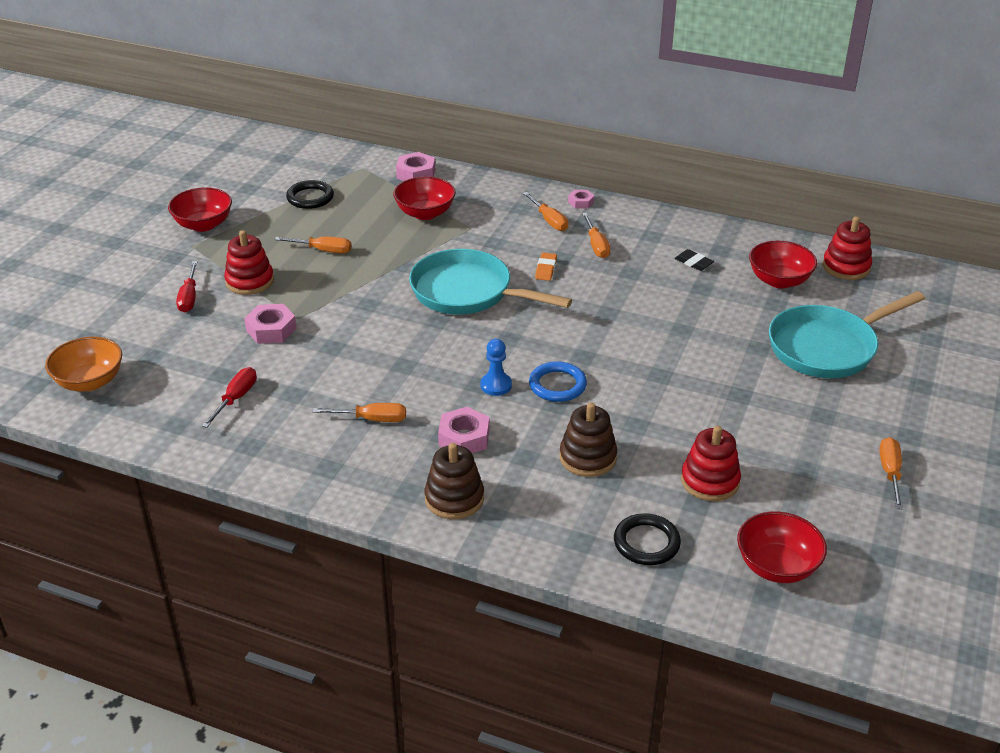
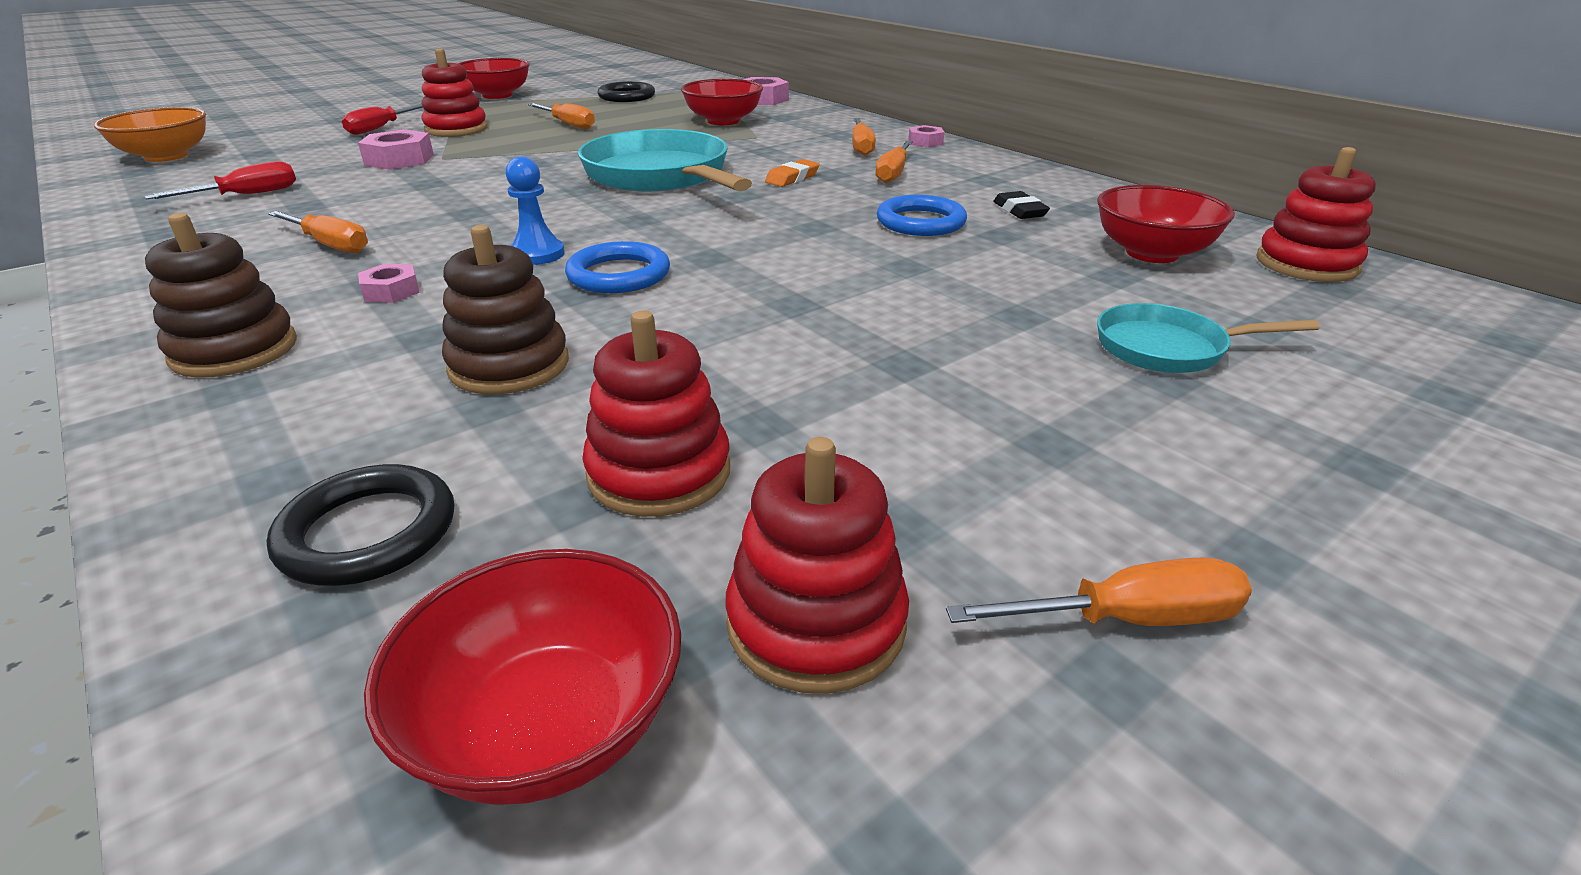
camera: 30 degrees right, 5 degrees down
(464, 438) = (391, 291): pink nut -> pink nut, size x0.60
(655, 290) = (920, 222): none -> blue ring
(813, 510) = (816, 623): none -> red stacking toy
(827, 347) = (1168, 348): turquoise pan -> turquoise pan, size x0.53
(890, 472) = (1128, 619): orange screwdriver -> orange screwdriver turned 45 degrees clockwise

